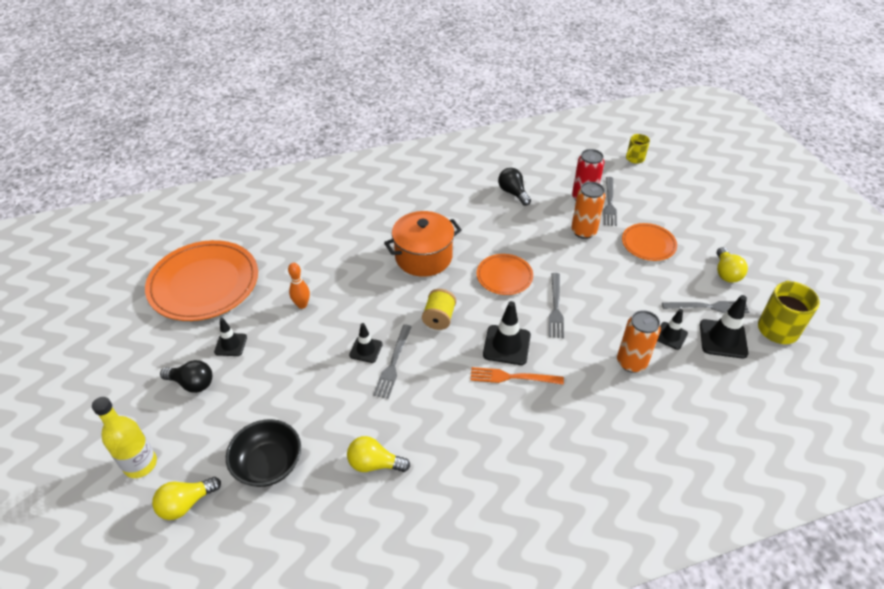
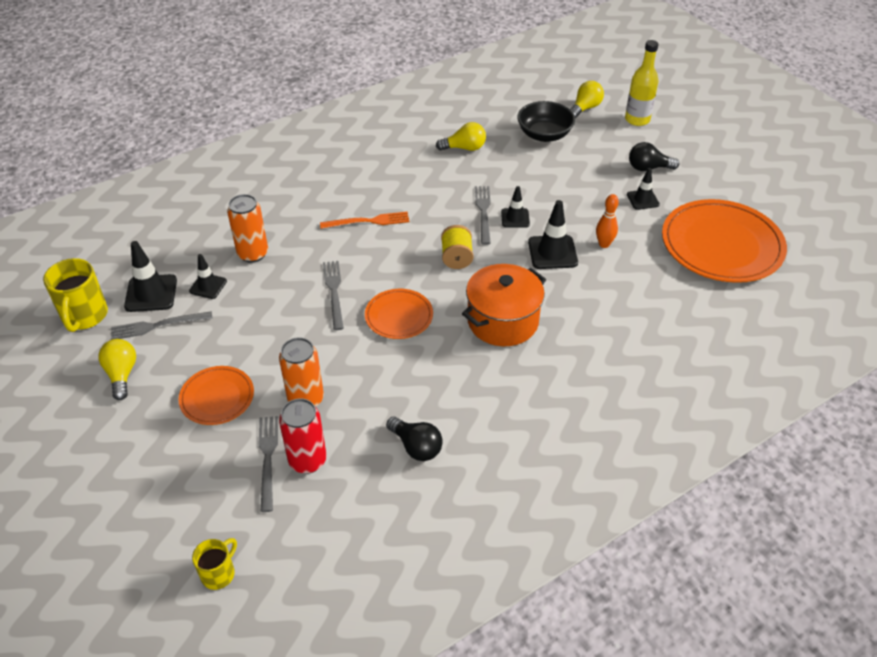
camera: 165 degrees right, 0 degrees up
(506, 345) = (380, 246): black traffic cone -> black traffic cone (552, 252)

